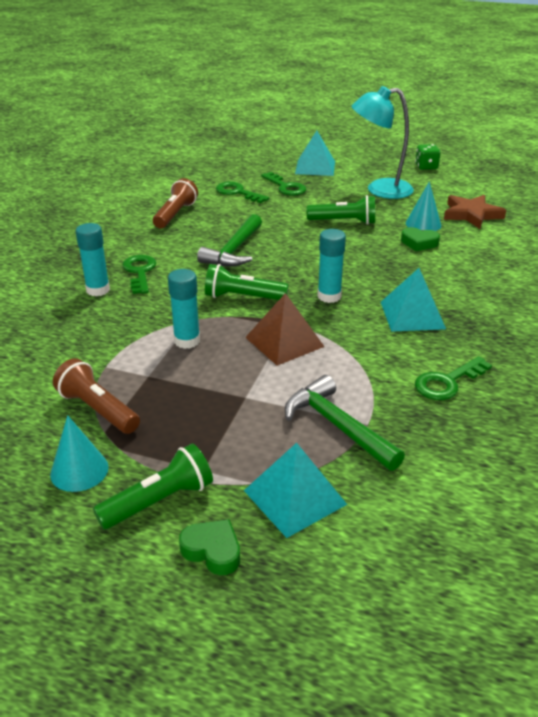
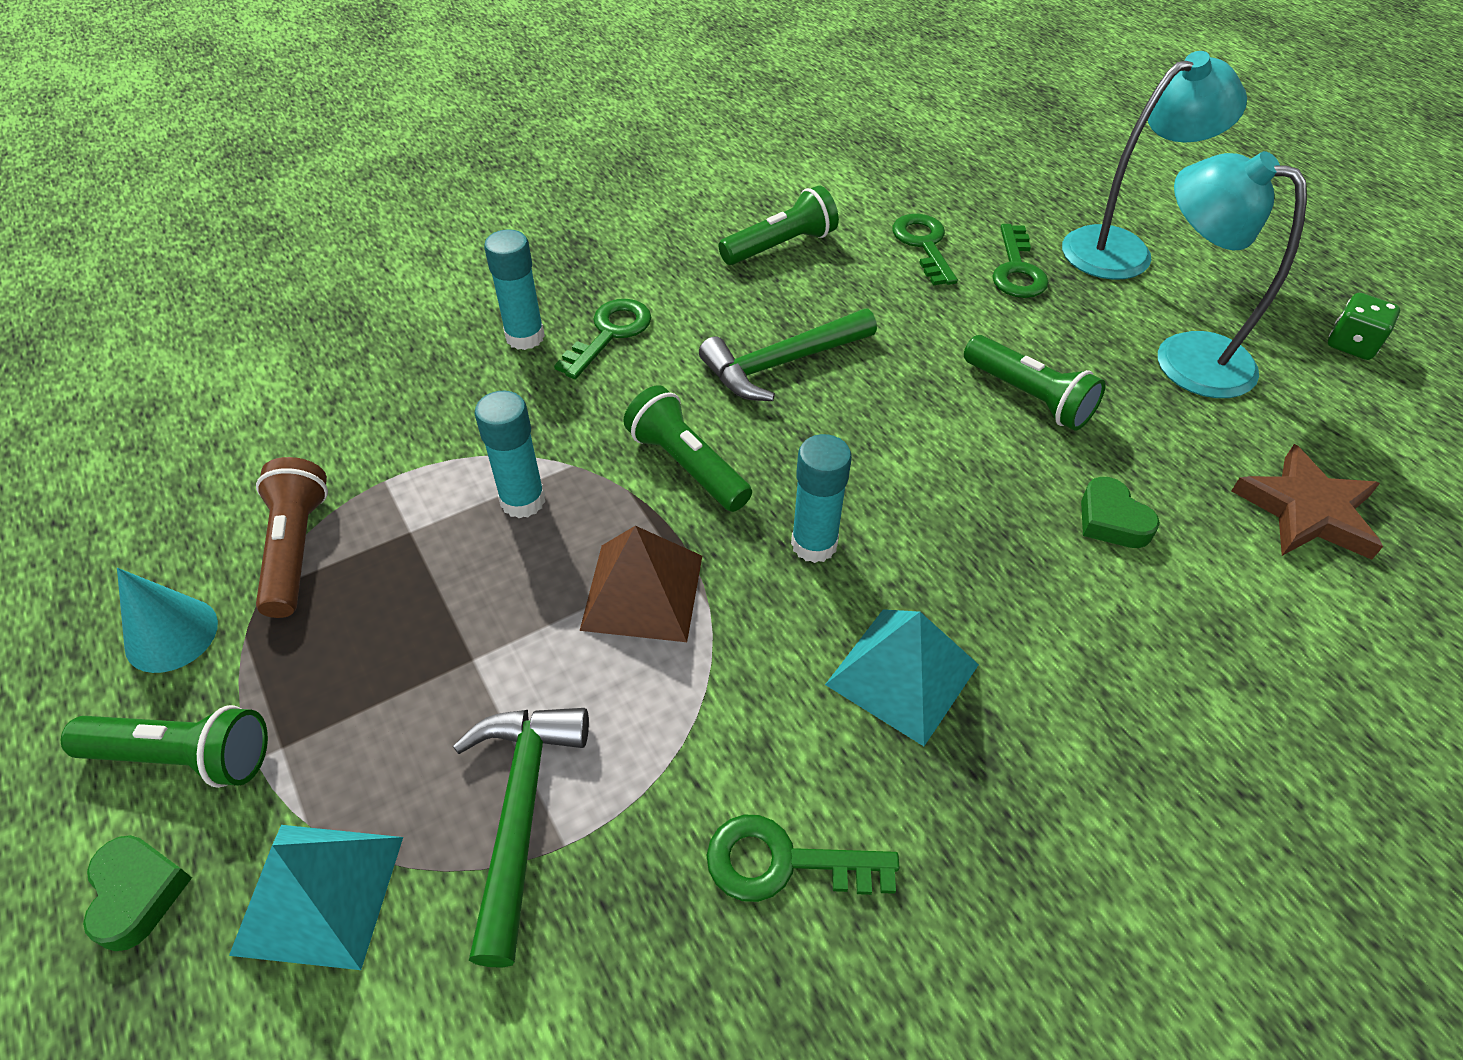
camera: 40 degrees right, 15 degrees up
(175, 214) = (781, 246): brown flashlight -> green flashlight
(315, 167) = (1121, 248): turquoise pyramid -> turquoise lamp
(423, 224) = (1174, 480): turquoise cone -> none

